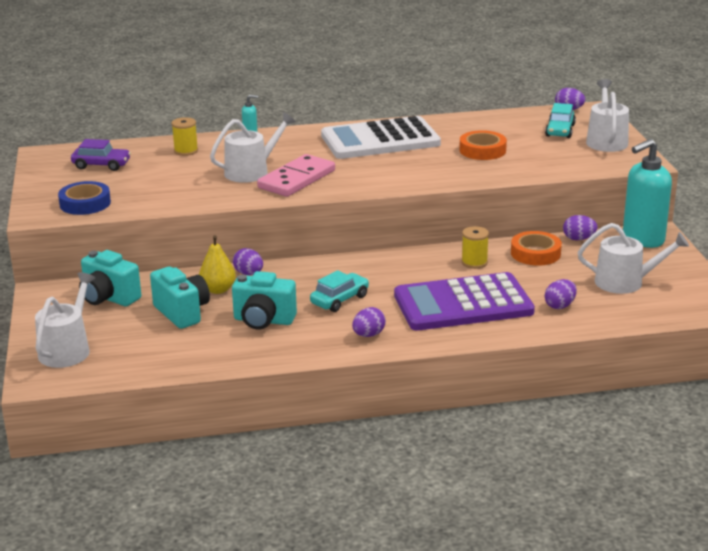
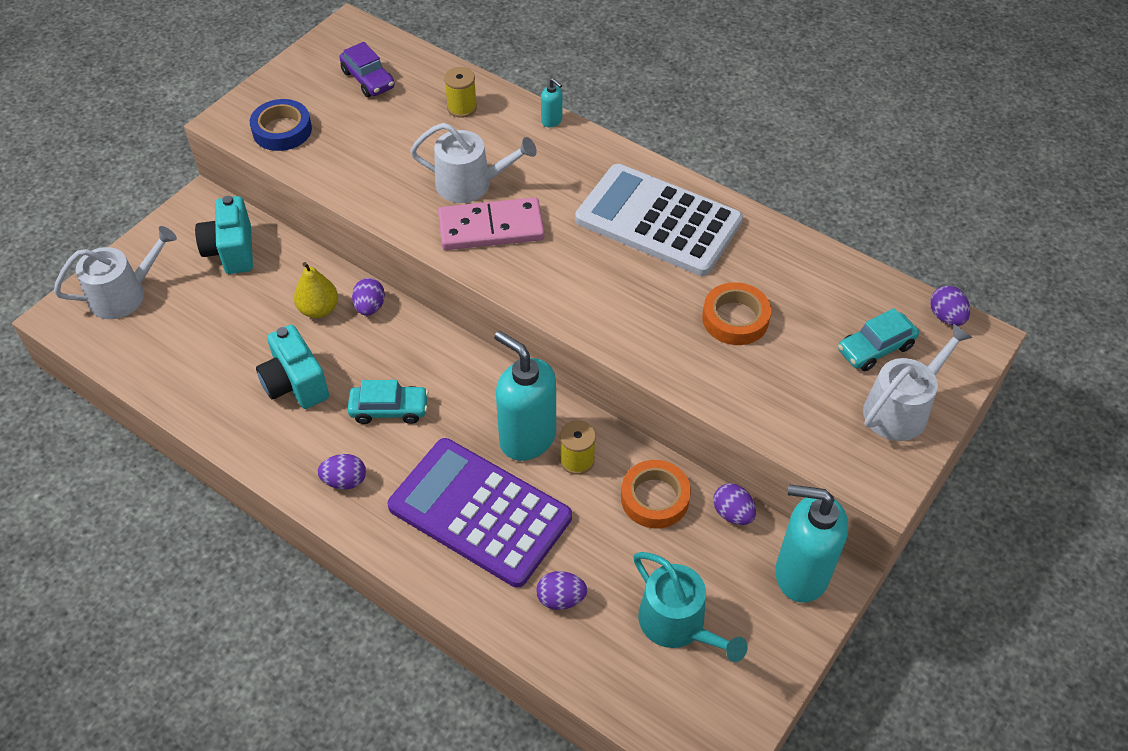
camera: 45 degrees right, 25 degrees up
(182, 313) = (254, 318): turquoise camera -> none
(434, 269) = (527, 438): none -> turquoise soap dispenser
(625, 282) = (678, 624): white watering can -> turquoise watering can

